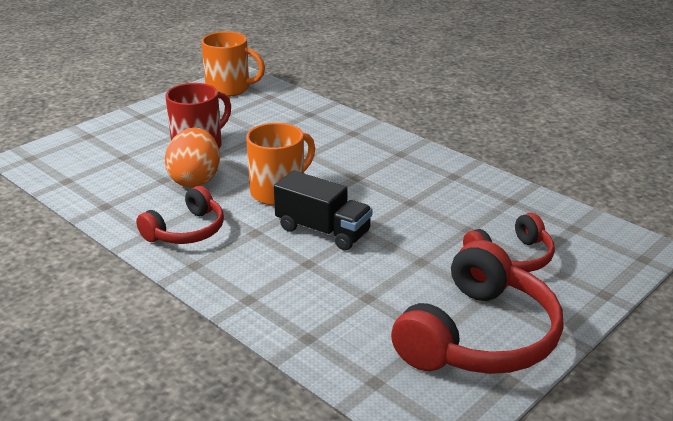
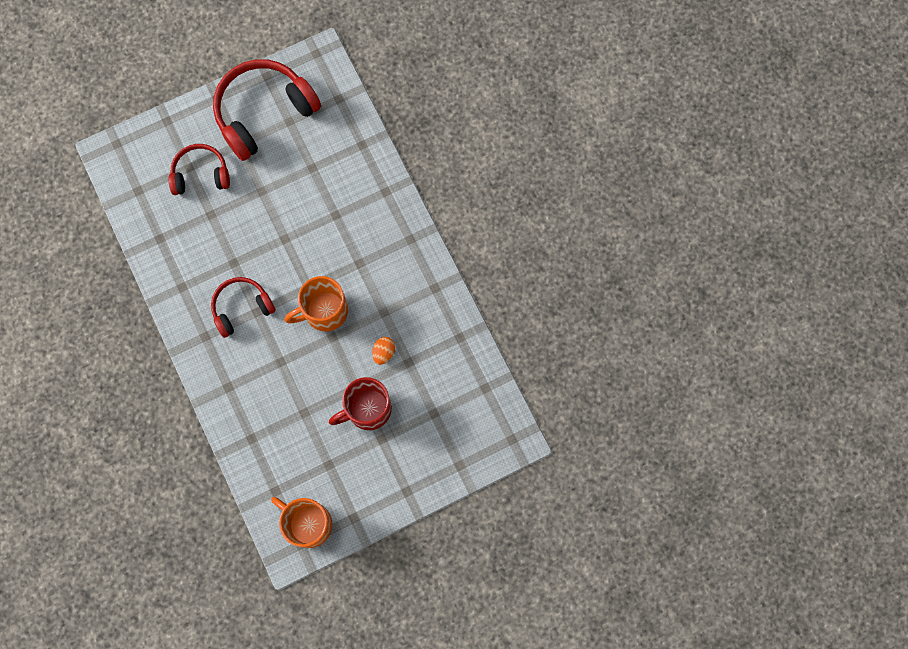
camera: 160 degrees left, 45 degrees up
(186, 231) = (406, 282): red headphones -> red headphones (241, 308)
(195, 180) = (384, 352): orange egg -> orange egg, size x0.49
(323, 231) = (311, 248): black truck -> none

